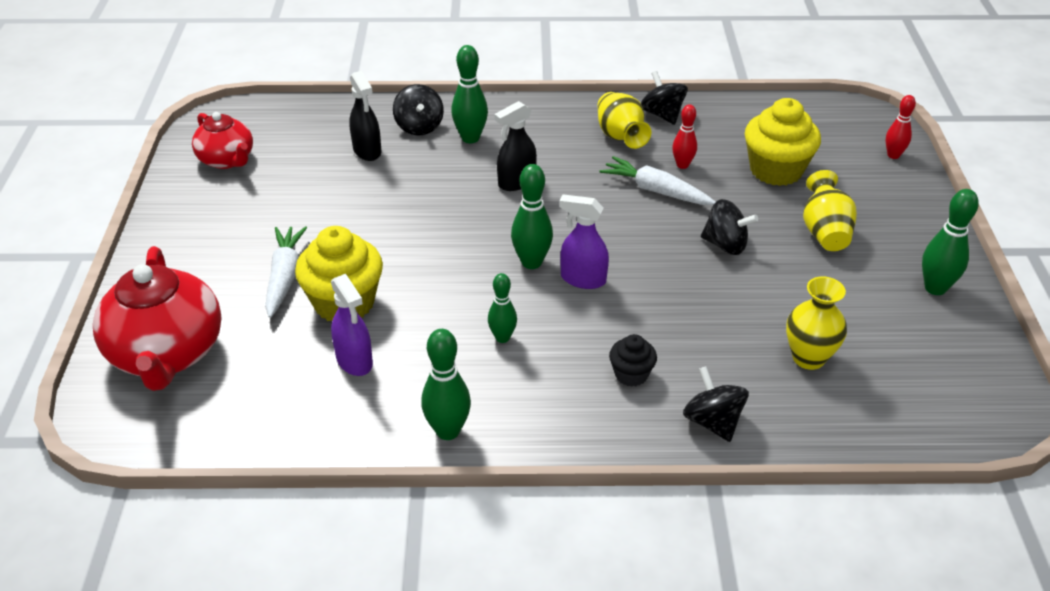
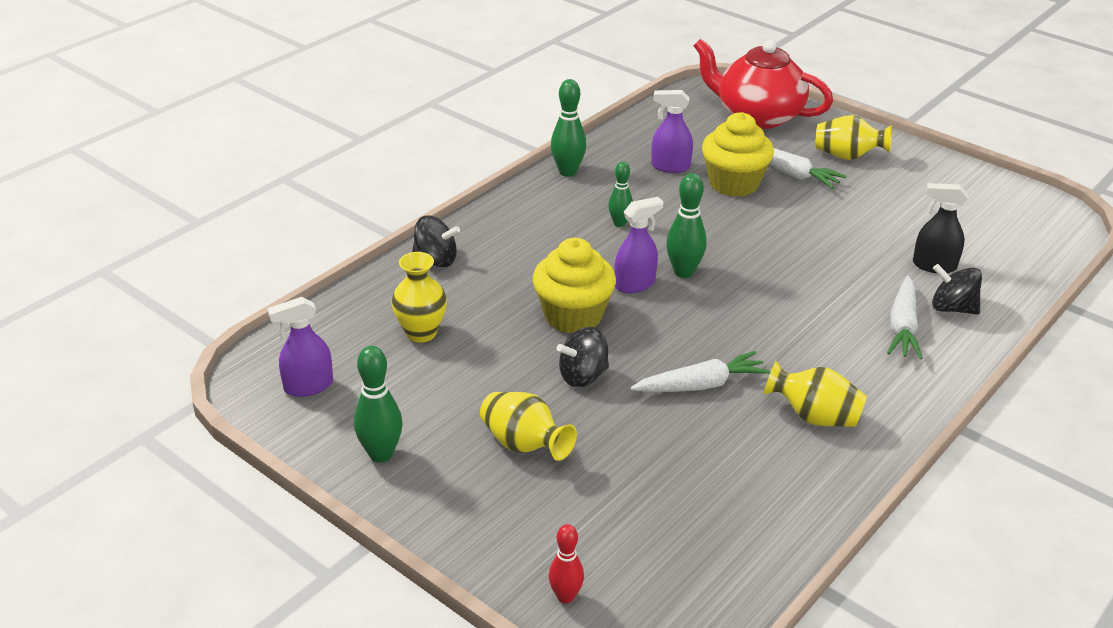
camera: 130 degrees right, 5 degrees down
(211, 257) = (847, 156): none -> yellow vase
(227, 160) = (983, 200): red teapot -> none
(470, 138) = (902, 327): green bowling pin -> white carrot
(516, 182) = (801, 317): black spray bottle -> none
(631, 374) = (517, 253): black cupcake -> none
(662, 115) = (827, 471): black spinning top -> none
(682, 165) = (722, 426): red bowling pin -> none
(776, 170) = (644, 483): yellow cupcake -> yellow cupcake (573, 316)
(952, 375) = (308, 386): none -> purple spray bottle

